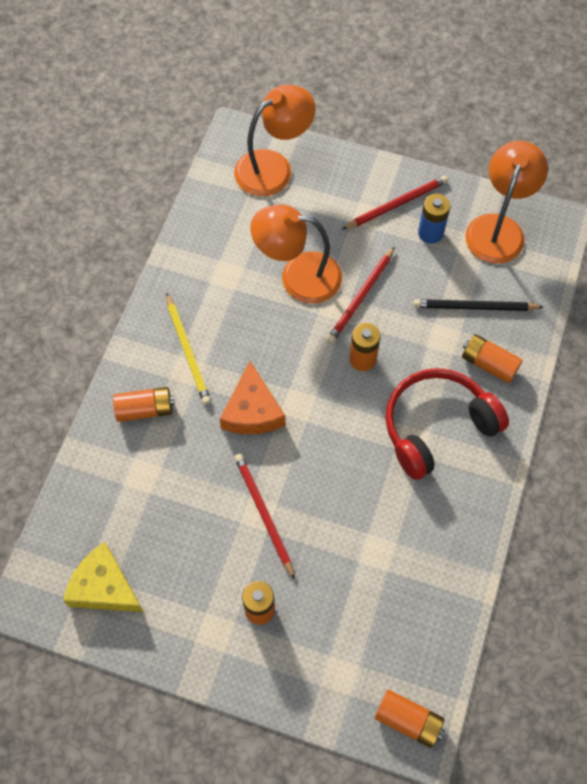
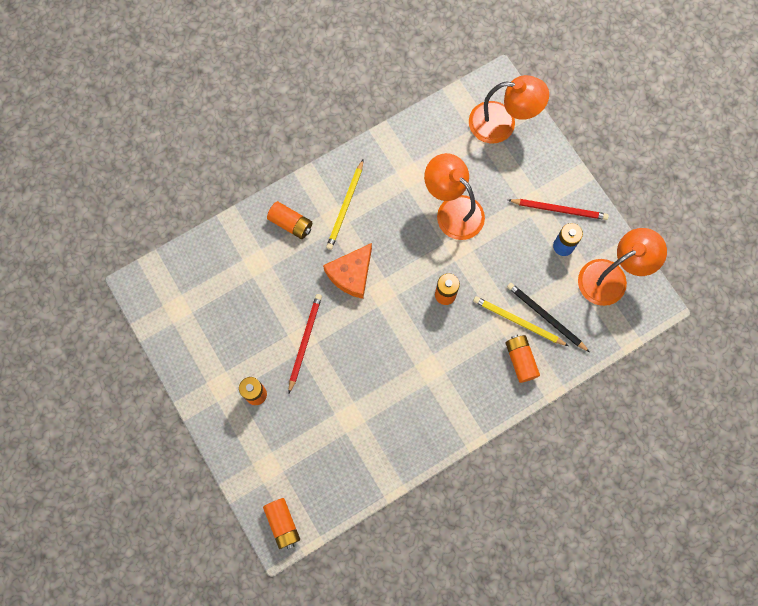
camera: 40 degrees right, 10 degrees up
(104, 587) = (184, 311): yellow cheese -> none
(361, 297) = (479, 254): red pencil -> none
(436, 426) = (452, 372): red headphones -> none
(453, 331) = (518, 321): none -> yellow pencil

